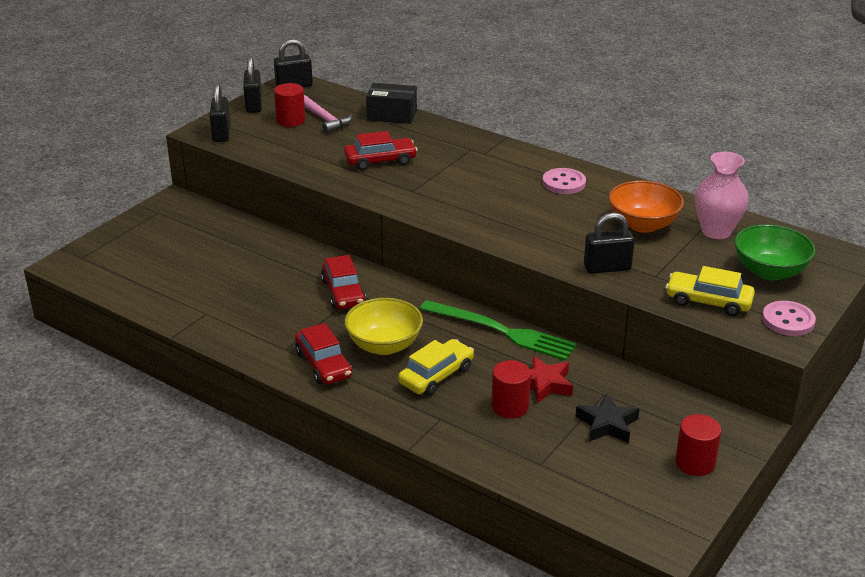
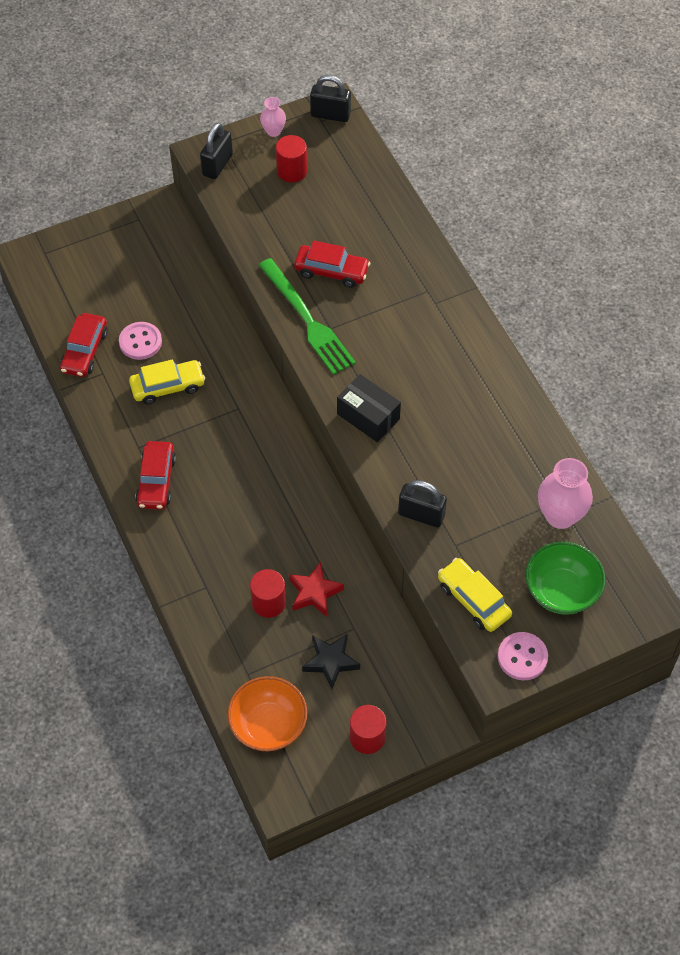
camera: 30 degrees right, 25 degrees up
(254, 105) = (273, 131): black padlock -> pink vase
(325, 119) = (324, 183): pink hammer -> none
(343, 293) = (227, 401): red car -> red car (85, 351)
(384, 345) = (218, 482): yellow bowl -> none
(392, 115) = (390, 204): black box -> black box (368, 416)
(436, 375) = (235, 538): yellow car -> yellow car (168, 386)
(502, 331) = (325, 514): green fork -> green fork (307, 320)
(564, 183) = (475, 381): pink button -> pink button (140, 342)
(643, 224) = (500, 474): orange bowl -> orange bowl (268, 725)

